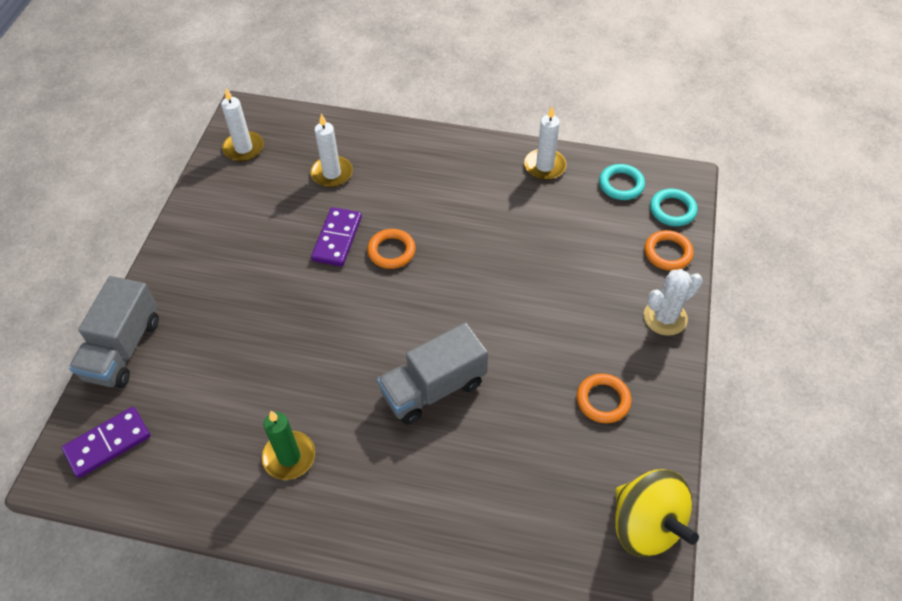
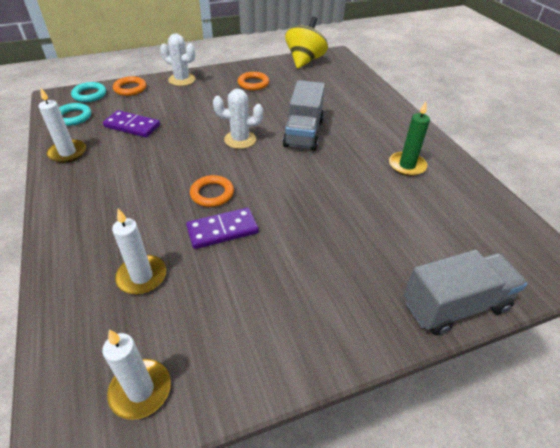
camera: 125 degrees left, 10 degrees down
(108, 443) = (514, 255): purple domino -> purple domino (132, 126)
(433, 388) = (303, 133): grey truck -> grey truck turned 75 degrees clockwise
(467, 315) = (240, 140): none -> white cactus

